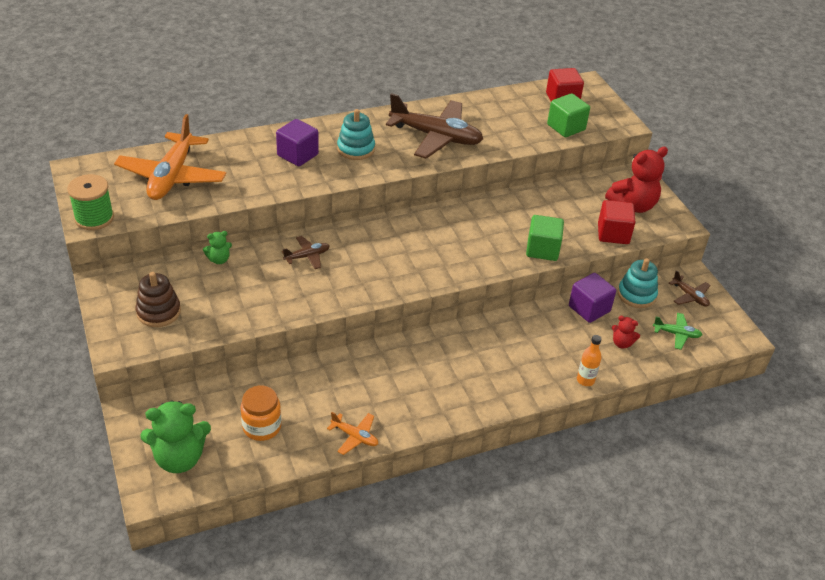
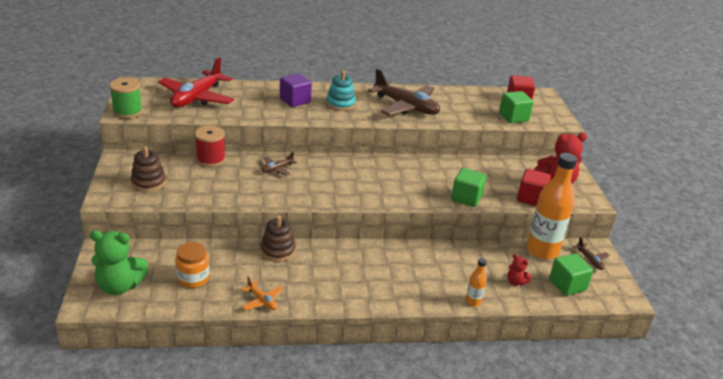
camera: 15 degrees right, 10 degrees down
(172, 176) = (197, 98): orange plane -> red plane
(219, 259) = (210, 159): green teddy bear -> red spool
(307, 256) = (277, 169): brown plane -> brown plane turned 150 degrees clockwise
(343, 364) = (278, 251): none -> brown stacking toy
(589, 309) = (497, 252): purple cube -> none
(636, 295) = (542, 250): turquoise stacking toy -> orange bottle
(676, 334) = (567, 285): green plane -> green cube

